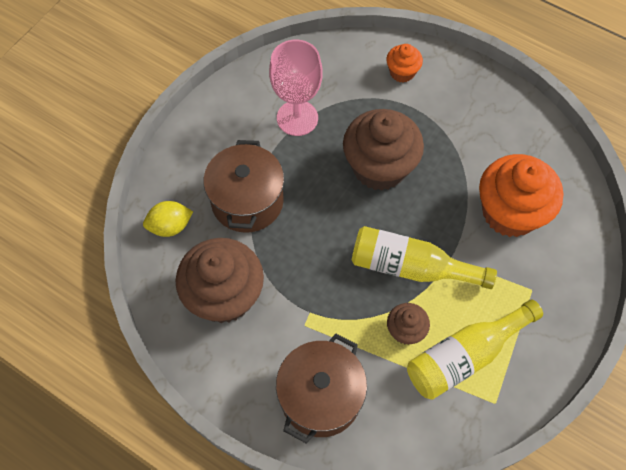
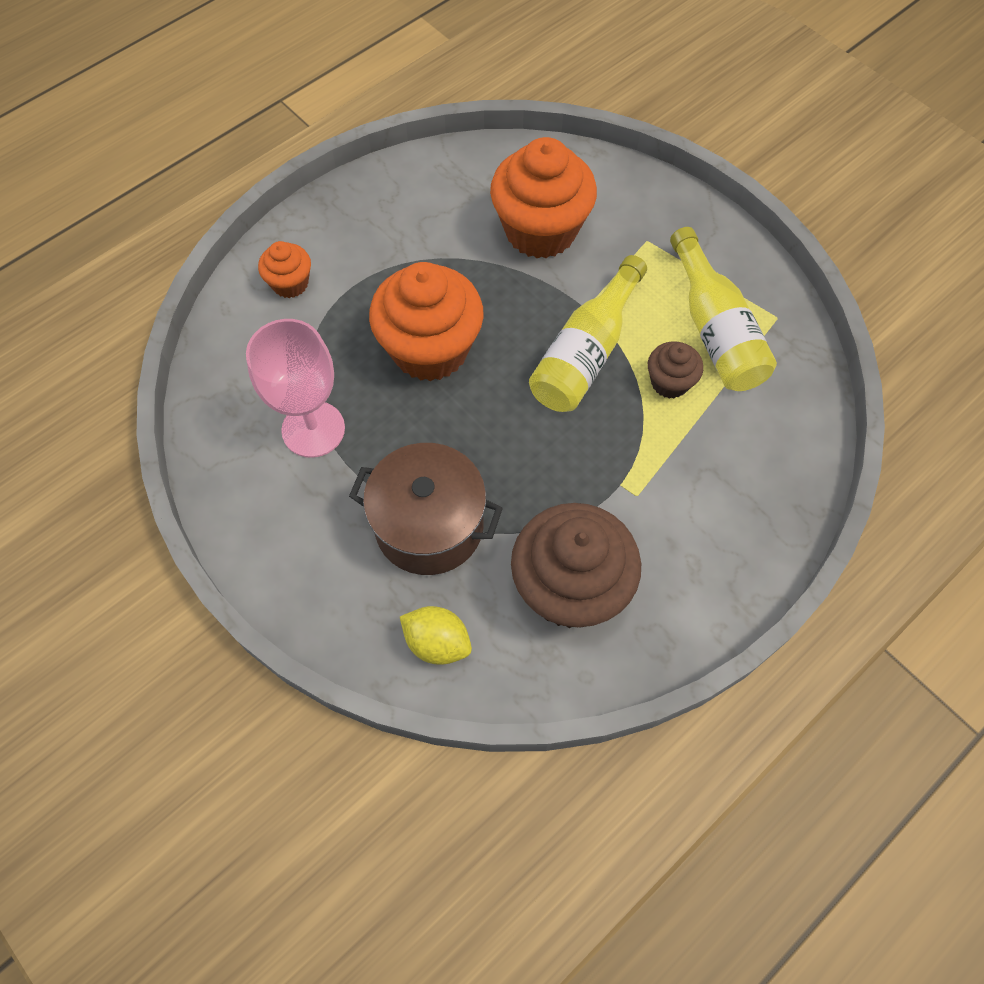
camera: 75 degrees left, 0 degrees up
(170, 226) = (437, 642): yellow lemon -> yellow lemon turned 60 degrees counterclockwise
(320, 396) = (738, 499): brown pot -> none
(379, 167) = (430, 349): brown cupcake -> orange cupcake

